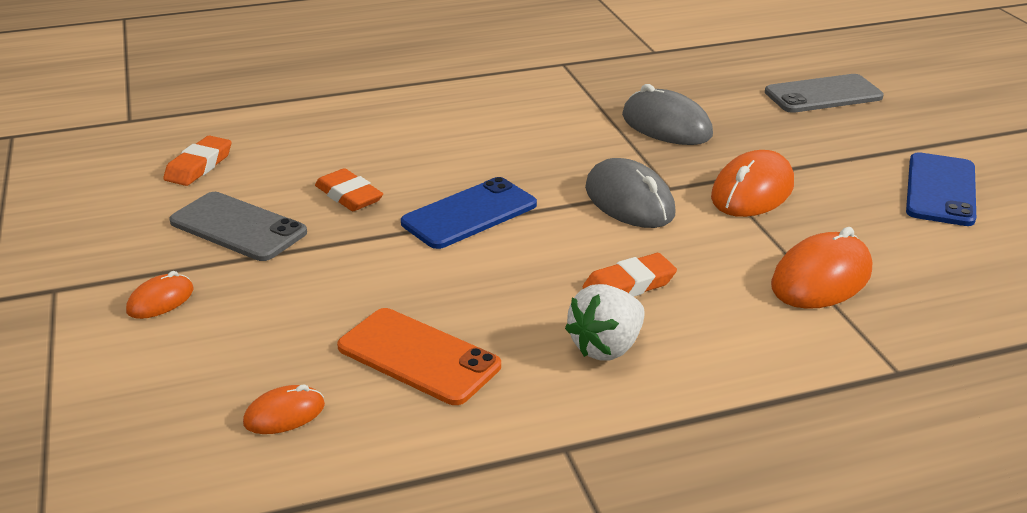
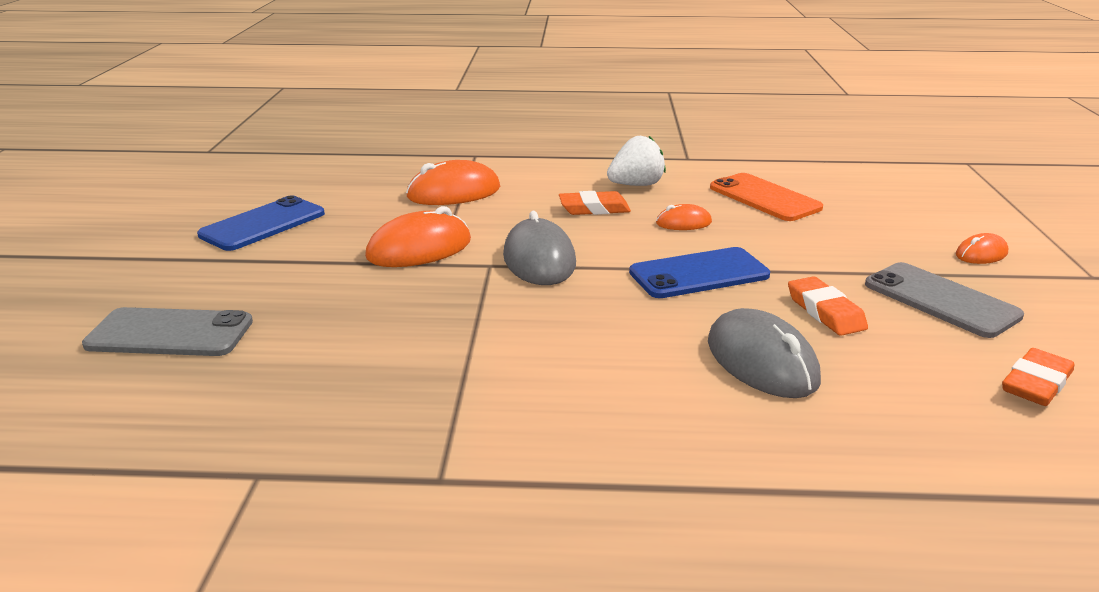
camera: 160 degrees left, 5 degrees down
(284, 414) = (853, 188): orange mouse -> orange mouse (683, 223)
(666, 125) = (413, 328): grey mouse -> grey mouse (761, 361)

